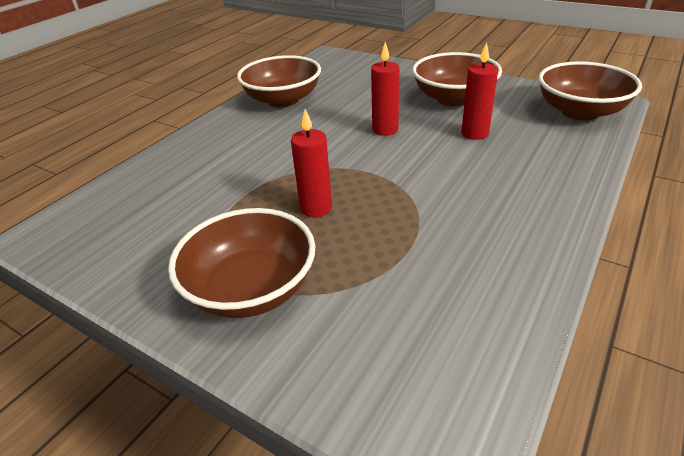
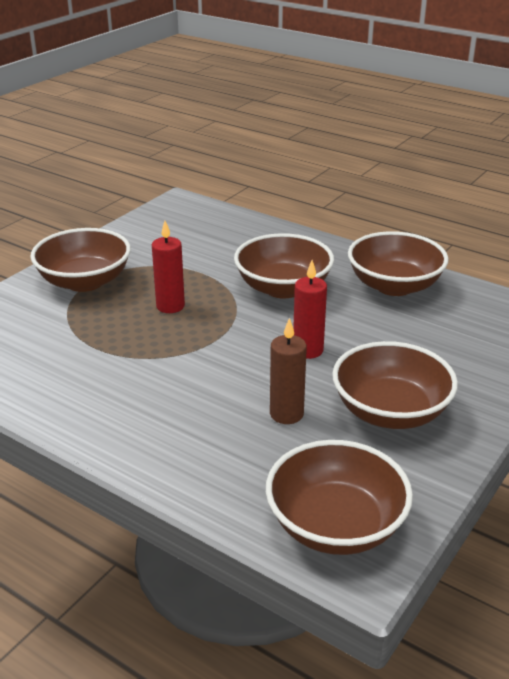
camera: 90 degrees right, 5 degrees down
(282, 146) = (283, 288): none -> brown bowl
(474, 133) = (286, 414): red candle -> brown candle

